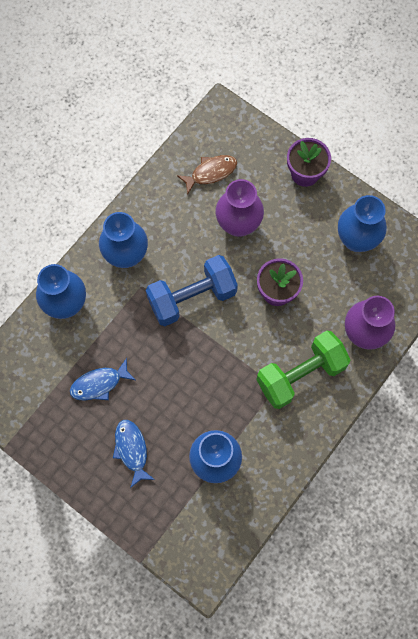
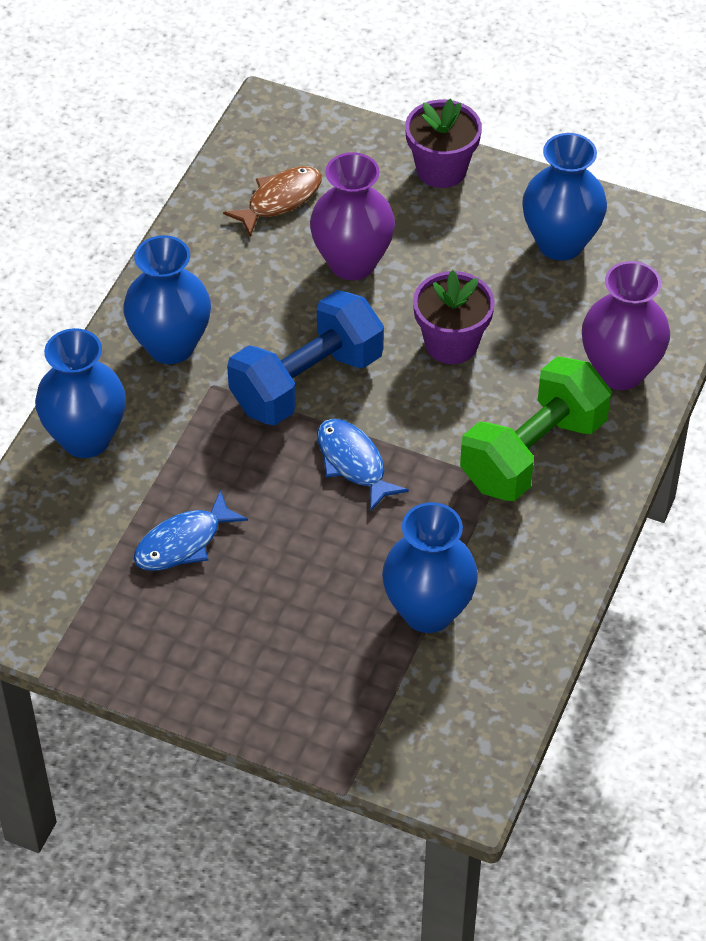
camera: 15 degrees left, 20 degrees down
(132, 450) = (274, 628): blue fish -> blue fish (353, 463)

